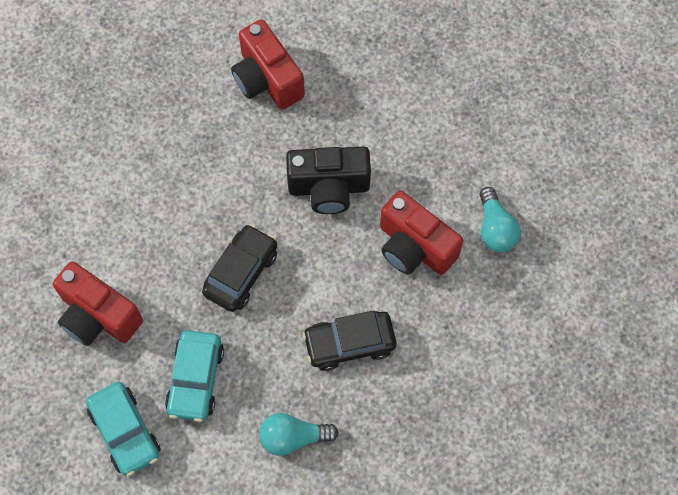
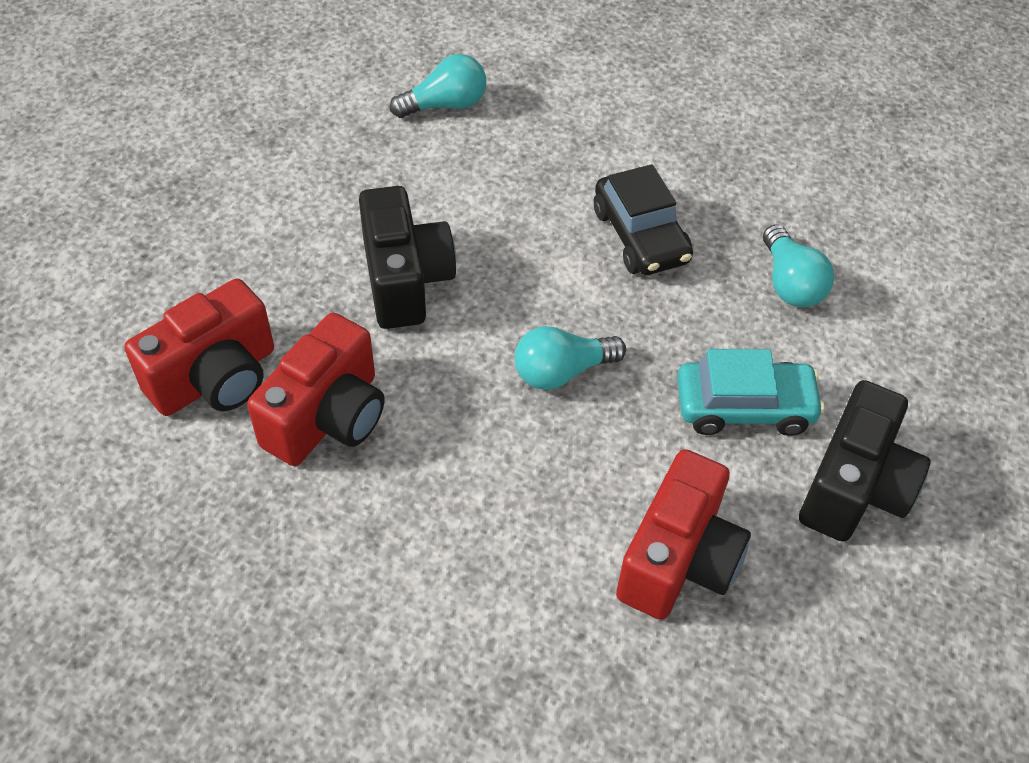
camera: 100 degrees left, 15 degrees down
(125, 432) = (854, 487): turquoise car -> black camera
(241, 272) = (561, 371): black car -> turquoise light bulb
(414, 247) = (484, 180): red camera -> red camera (327, 417)

